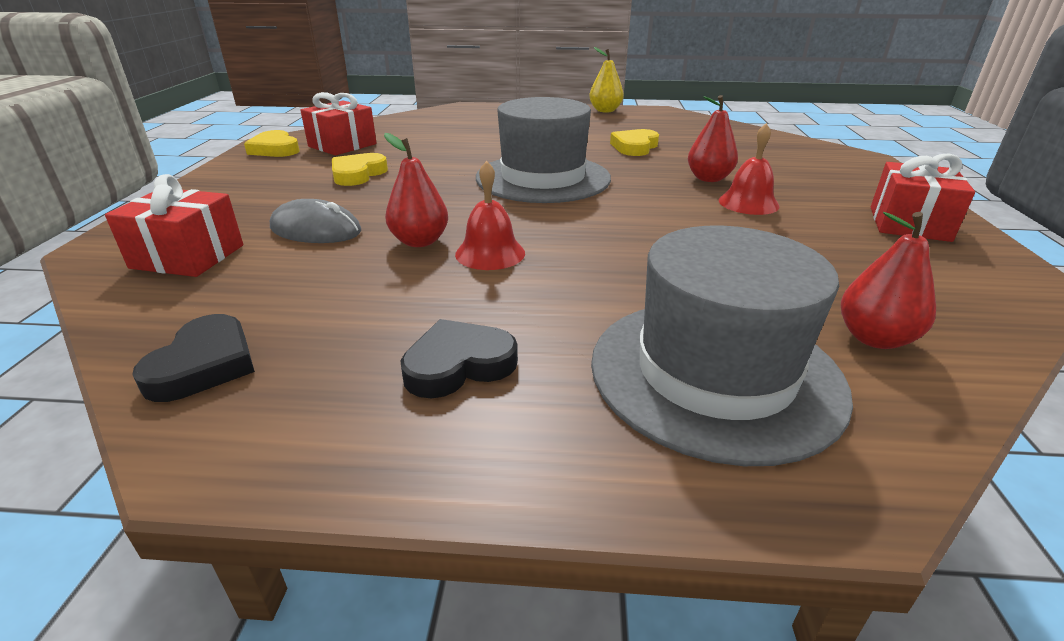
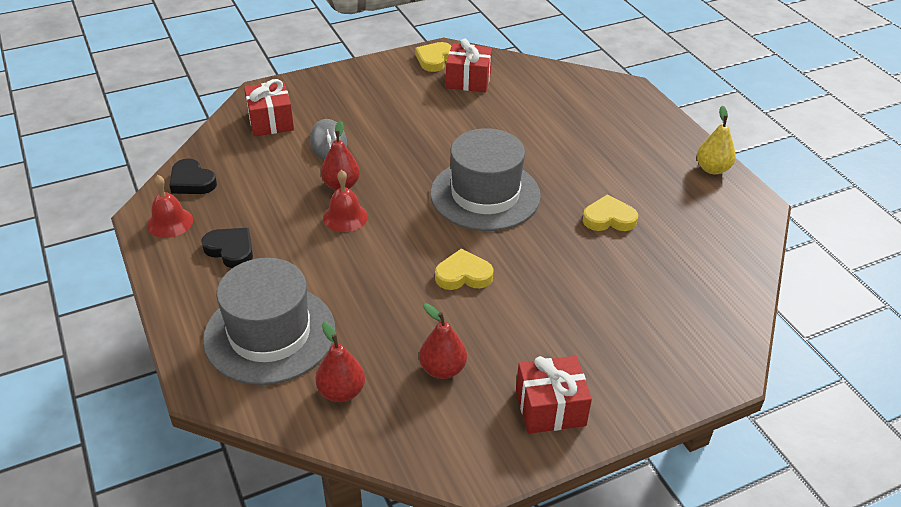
camera: 60 degrees right, 10 degrees up
(204, 365) = (192, 181): black heart -> black heart turned 60 degrees clockwise
(358, 174) = (420, 114): yellow heart -> yellow heart (463, 275)
(708, 178) = (562, 279): red pear -> red pear (442, 369)
(748, 203) = (522, 311): red bell -> red bell (170, 222)

